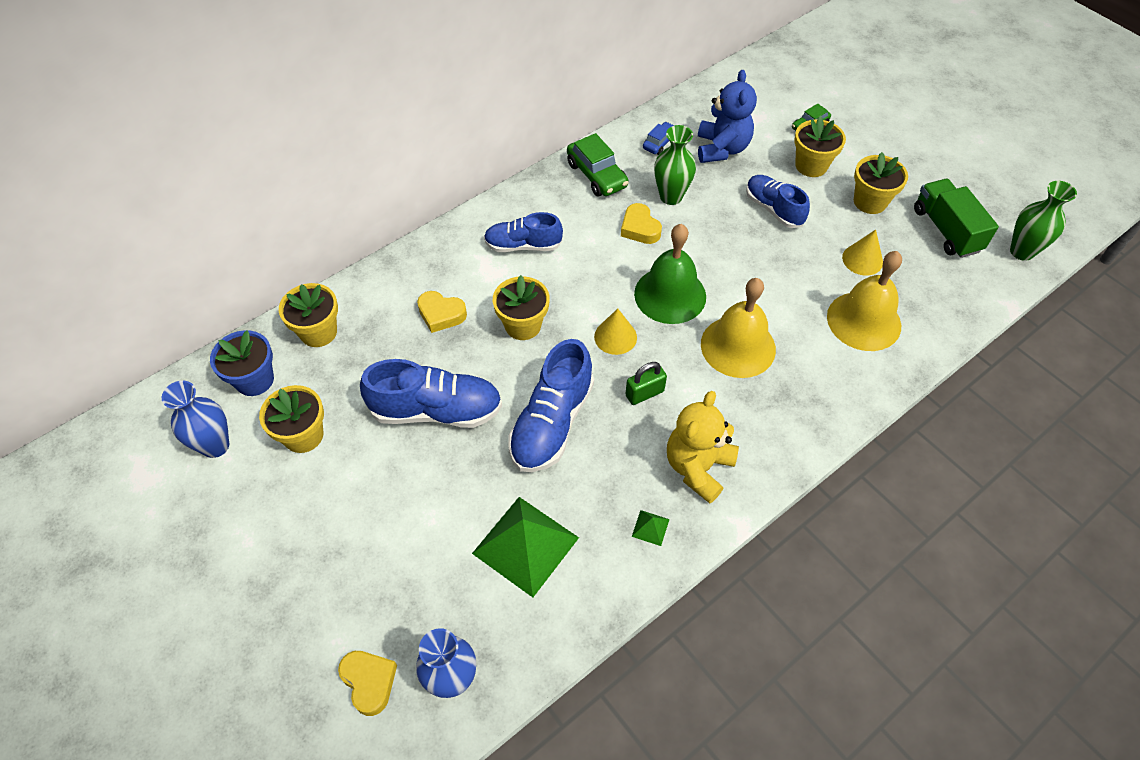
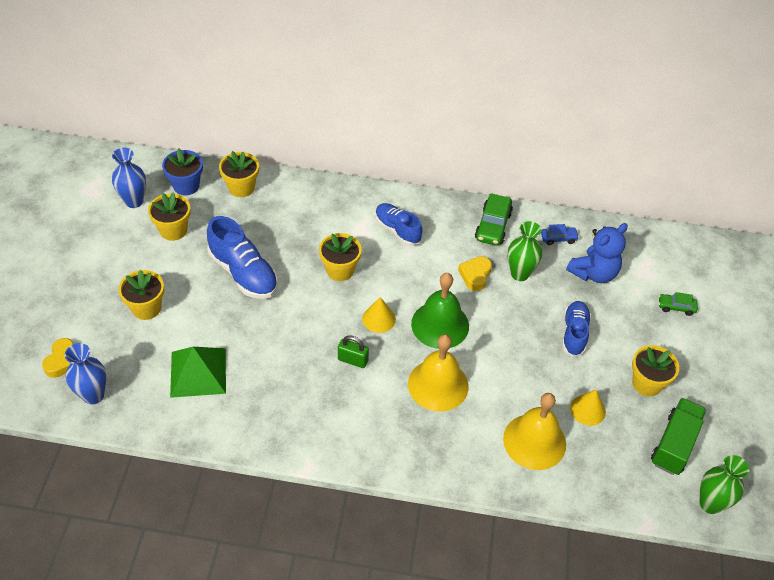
camera: 45 degrees right, 5 degrees down
(441, 314) = (308, 229): yellow heart -> none
(552, 423) = (287, 330): blue shoe -> none
(650, 527) = (264, 423): green pyramid -> none
(698, 467) = (327, 420): yellow teddy bear -> none
(811, 165) = (639, 330): yellow flower pot -> yellow flower pot (146, 308)

